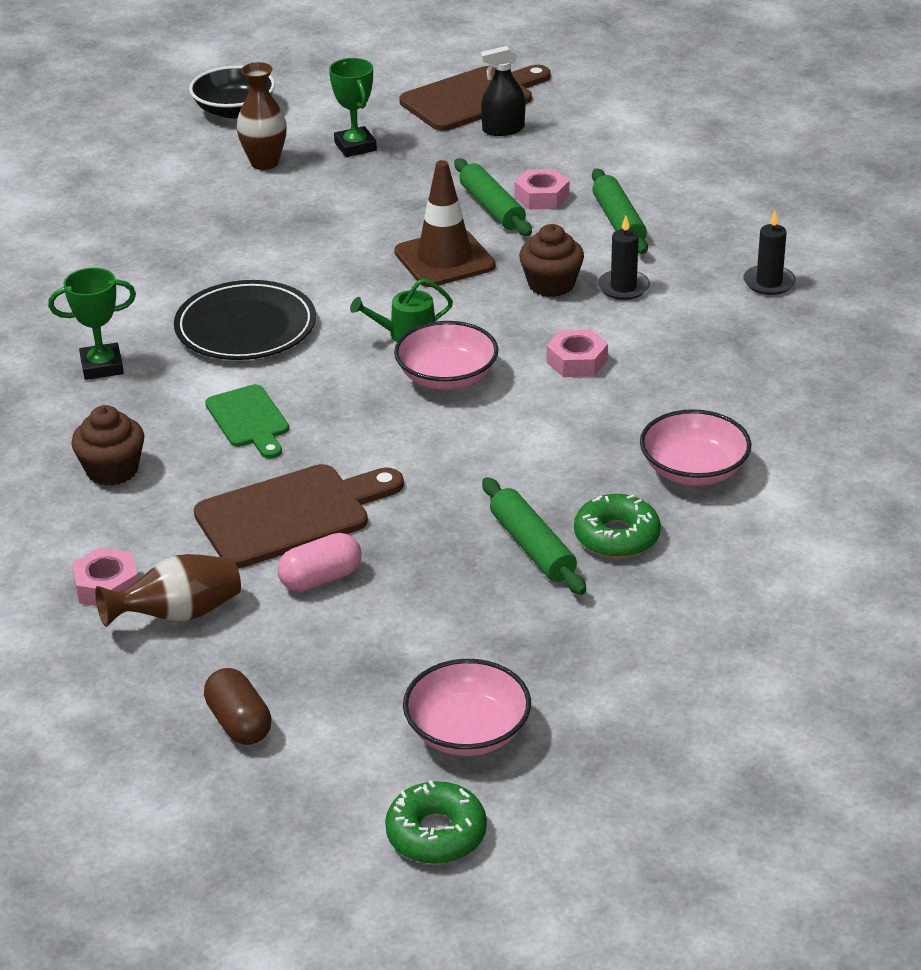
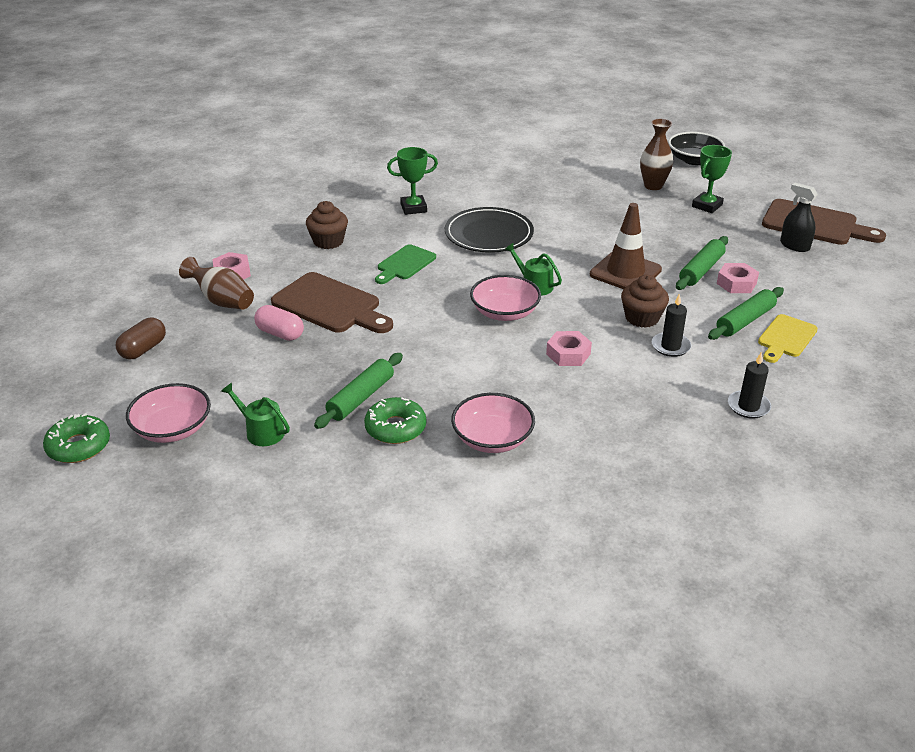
camera: 60 degrees right, 0 degrees up
(102, 366) = (413, 208): green trophy -> green trophy turned 60 degrees counterclockwise
(537, 650) = (261, 431): none -> green watering can
(672, 211) = (786, 338): none -> yellow cutting board

